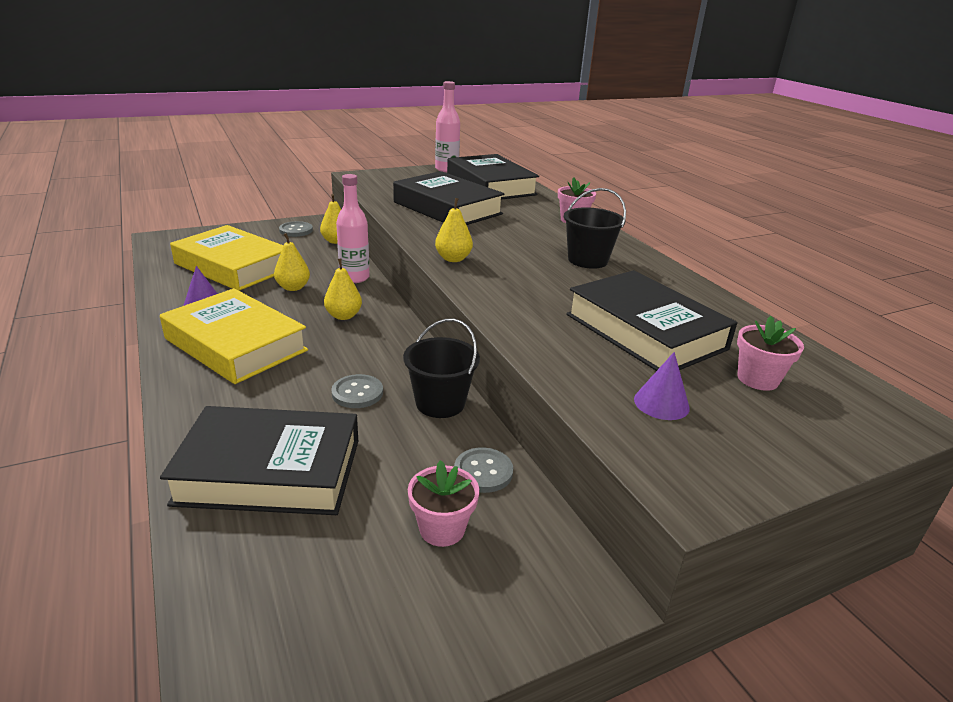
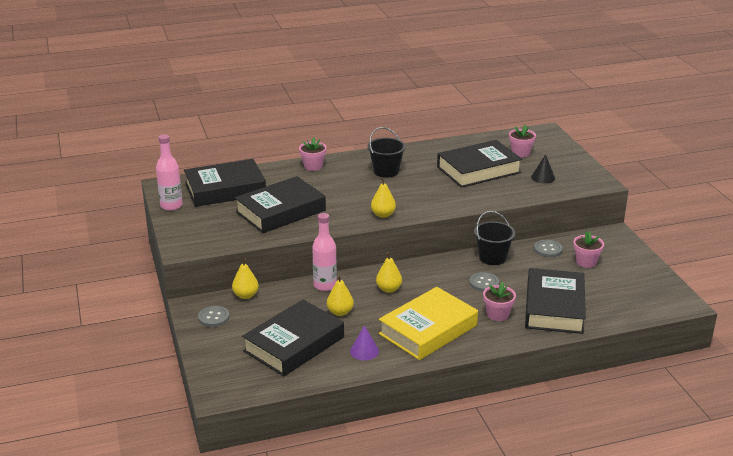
camera: 80 degrees left, 0 degrees up
(233, 266) = (294, 344): yellow book -> black book
(260, 405) = (497, 314): none -> pink flower pot
(661, 403) = (543, 177): purple cone -> black cone

